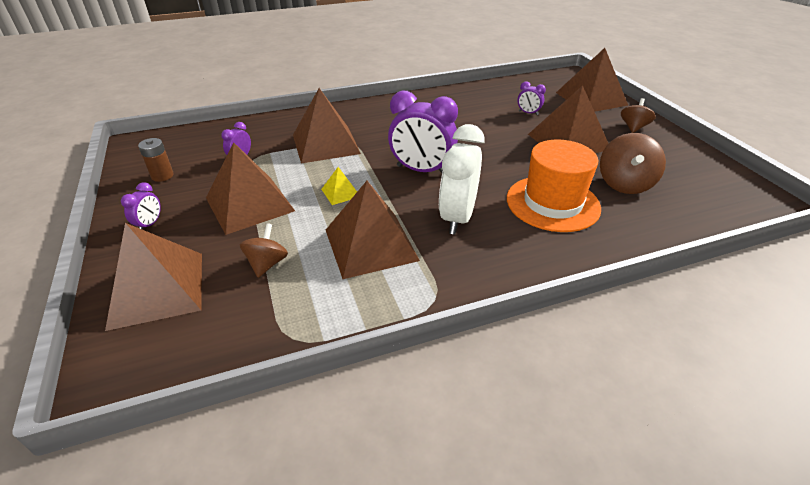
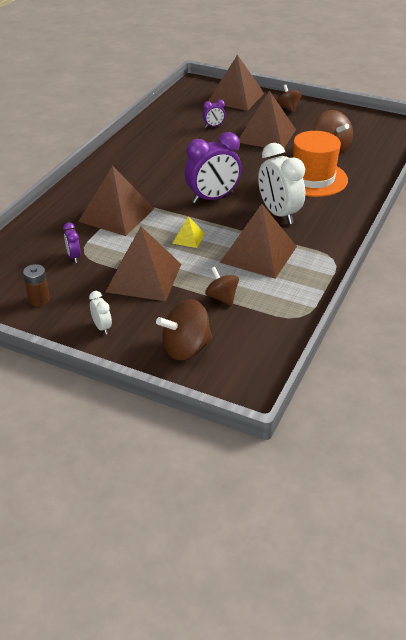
camera: 45 degrees left, 0 degrees up
(149, 224) = (102, 327): purple clock -> white clock
(157, 289) = (186, 348): brown pyramid -> brown spinning top

